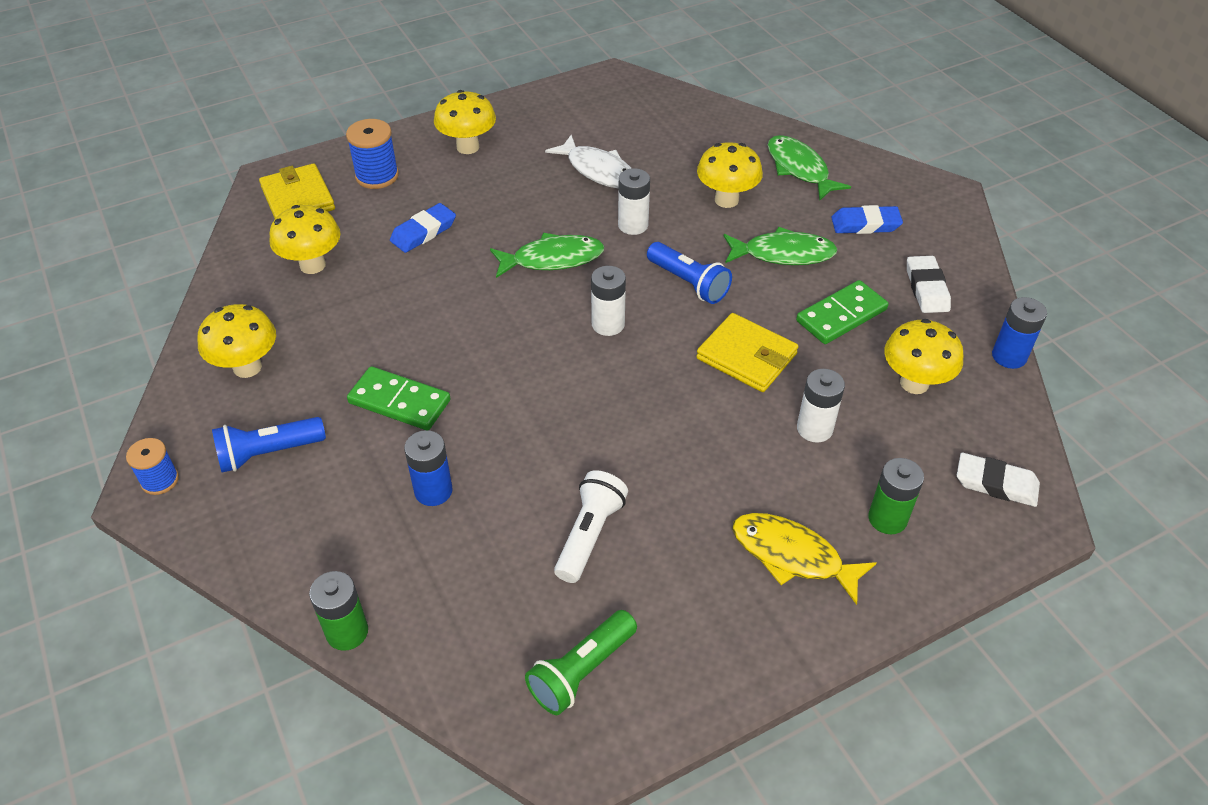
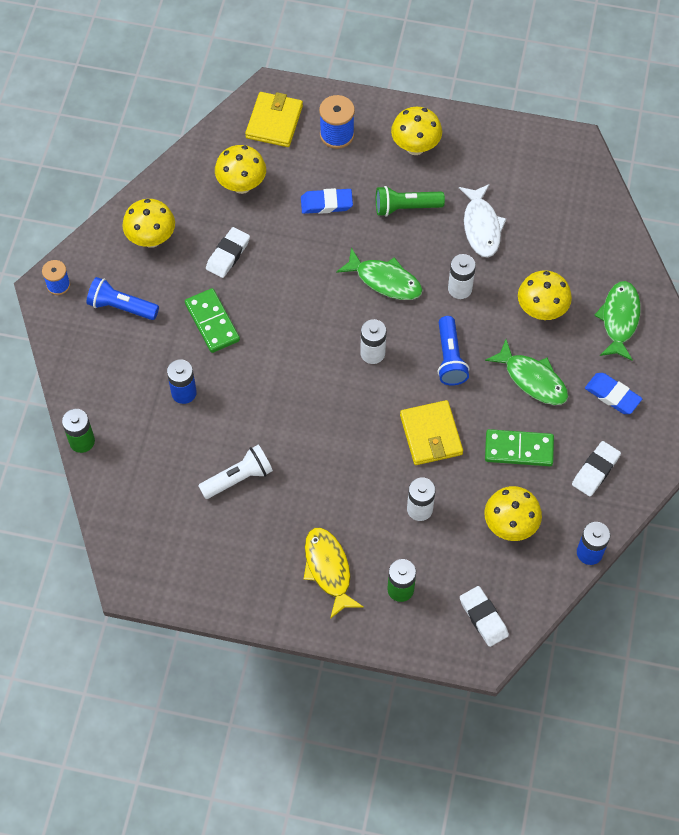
camera: 40 degrees right, 15 degrees up
(356, 331) = (228, 254): none -> white eraser
(581, 671) = (169, 545): green flashlight -> green flashlight (405, 207)

